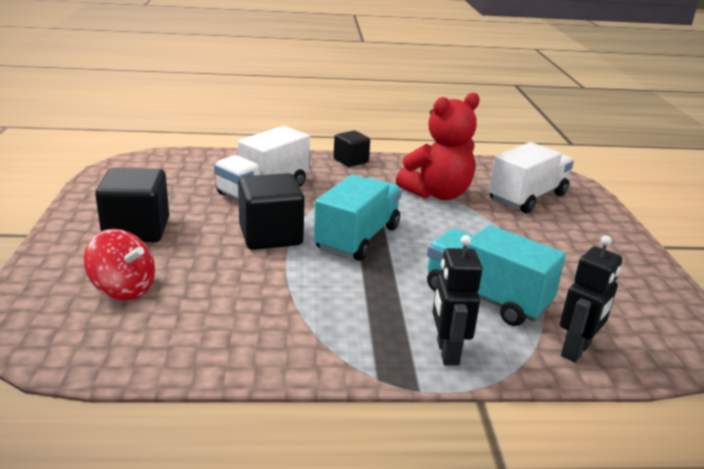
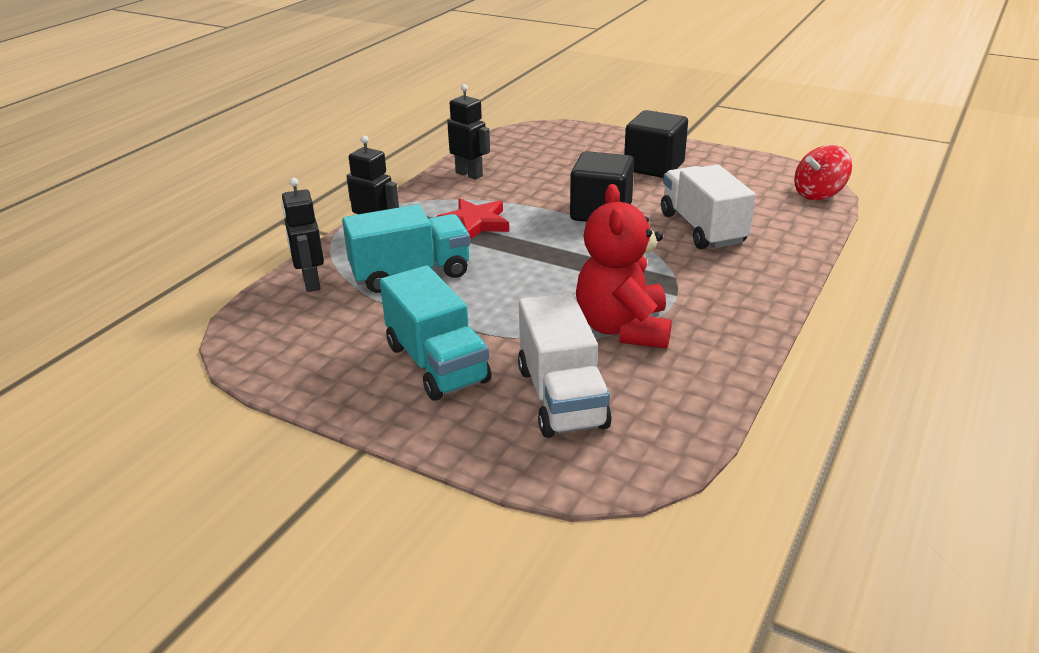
camera: 125 degrees right, 5 degrees up
(123, 288) = (568, 154): red spinning top -> red spinning top (818, 194)
(234, 344) = (469, 174): none -> black robot
(350, 161) = (763, 301): black cube -> none
(358, 238) = (560, 248): turquoise truck -> turquoise truck (436, 364)
(358, 296) = (474, 223): none -> red star

